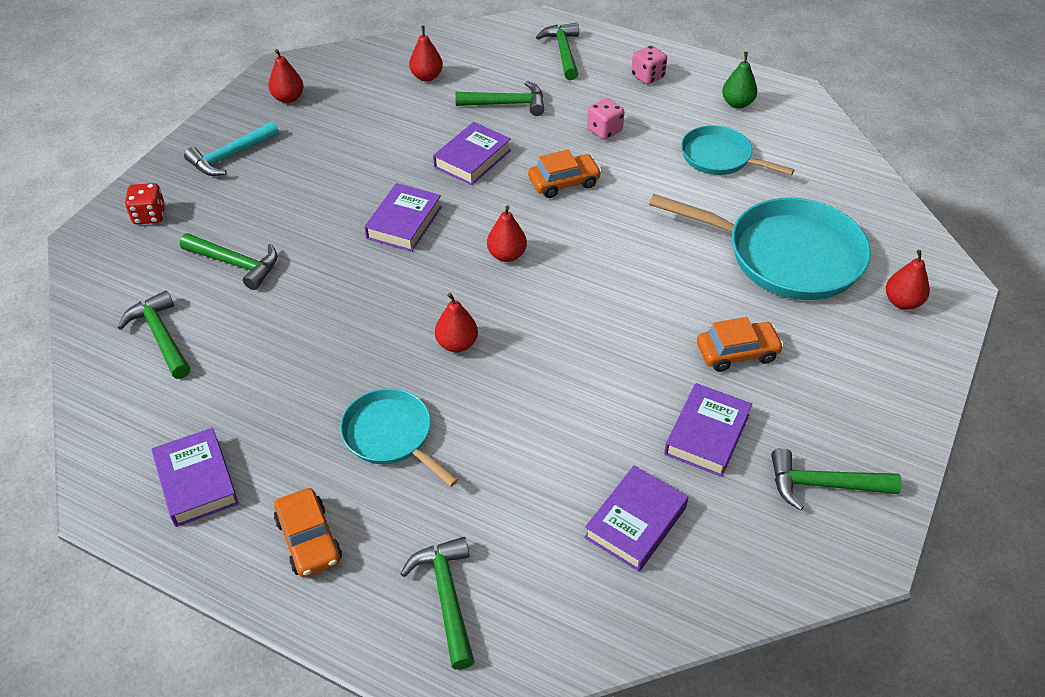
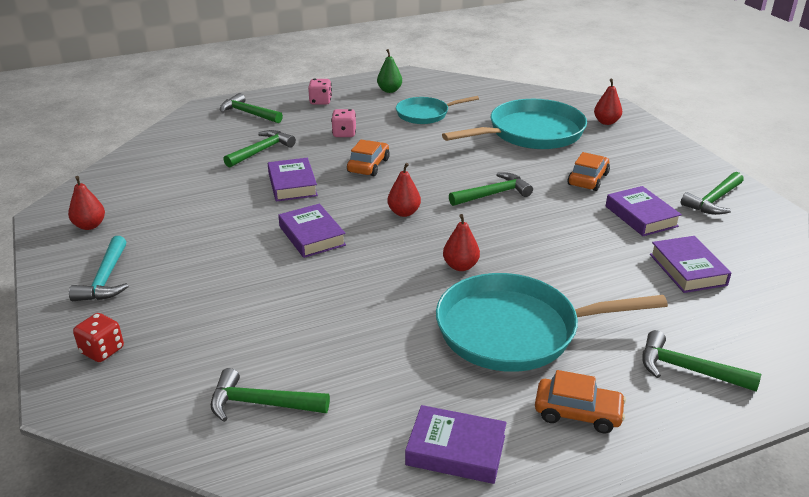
camera: 50 degrees left, 15 degrees down
(236, 264) = (236, 328): green hammer -> green hammer (493, 194)
(390, 435) = (514, 330): turquoise pan -> turquoise pan, size x1.74
(427, 77) = (179, 164): red pear -> none

